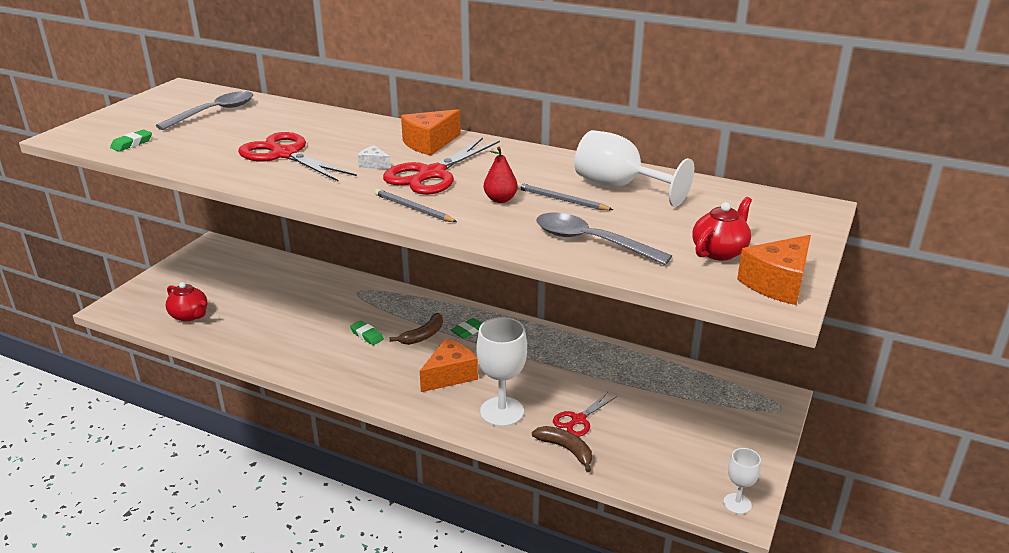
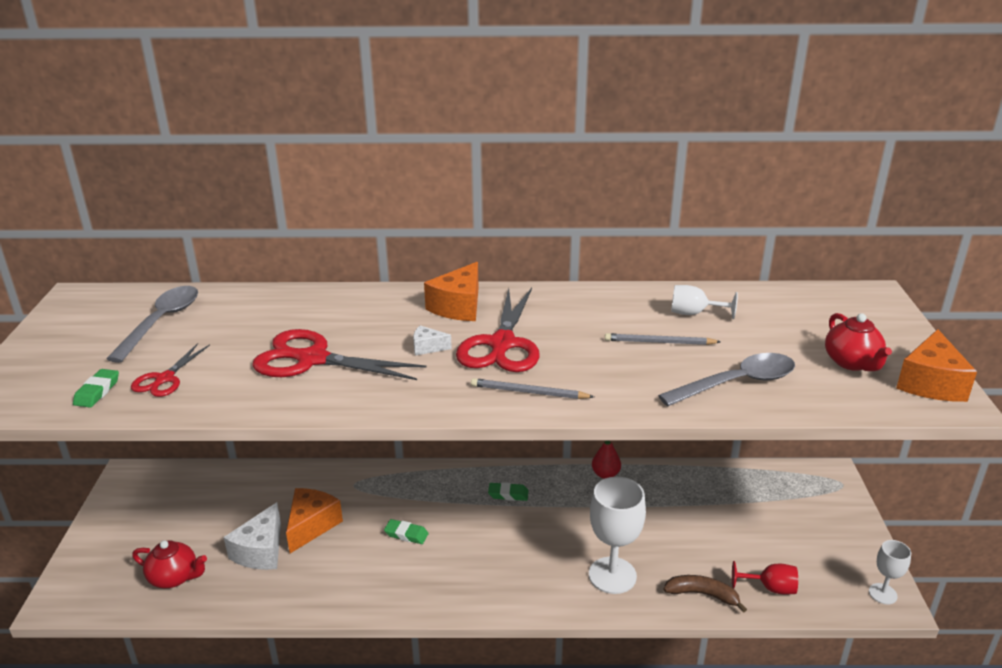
camera: 25 degrees left, 0 degrees up
(257, 316) = (261, 551): none -> white cheese
(423, 335) = (466, 515): brown banana -> none
(450, 375) = (530, 552): orange cheese -> orange cheese (311, 526)
(468, 331) = (508, 494): green eraser -> green eraser turned 75 degrees clockwise
(500, 199) = (602, 357): red pear -> red pear (605, 474)
(578, 420) = (688, 558): red scissors -> red scissors (165, 379)
(591, 241) = (736, 383): grey spoon -> grey spoon turned 150 degrees clockwise
(619, 187) = (694, 313): white goblet -> white goblet, size x0.55
(631, 464) = (770, 588): none -> red goblet
(719, 252) = (852, 363): red teapot -> red teapot turned 150 degrees clockwise

